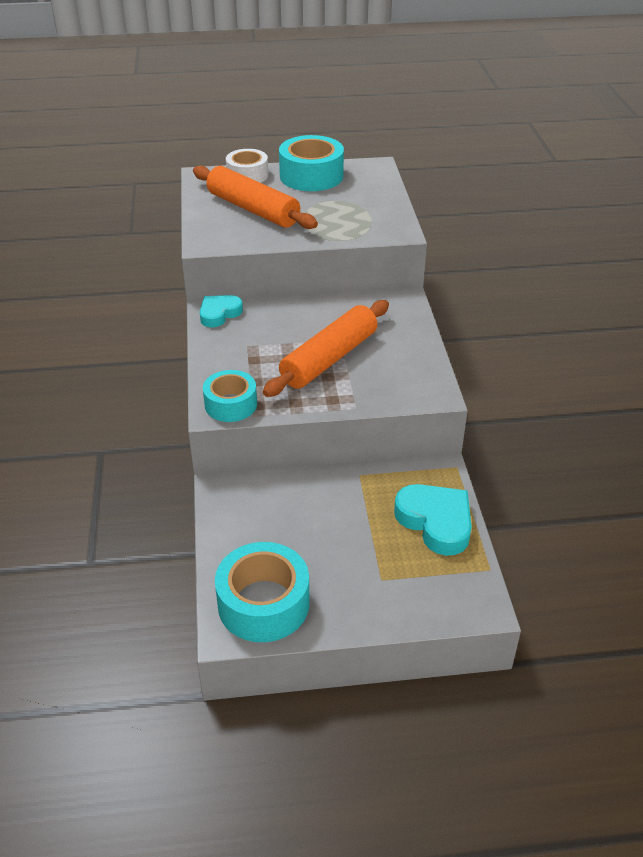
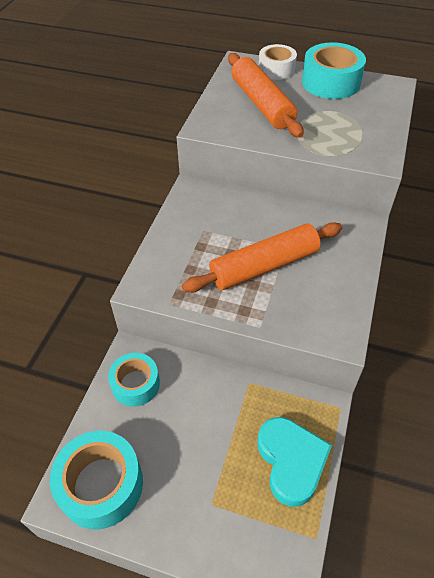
camera: 25 degrees right, 10 degrees up
(219, 314) = (198, 192): turquoise heart -> none
(231, 404) = (157, 285): turquoise tape -> turquoise tape (135, 384)

